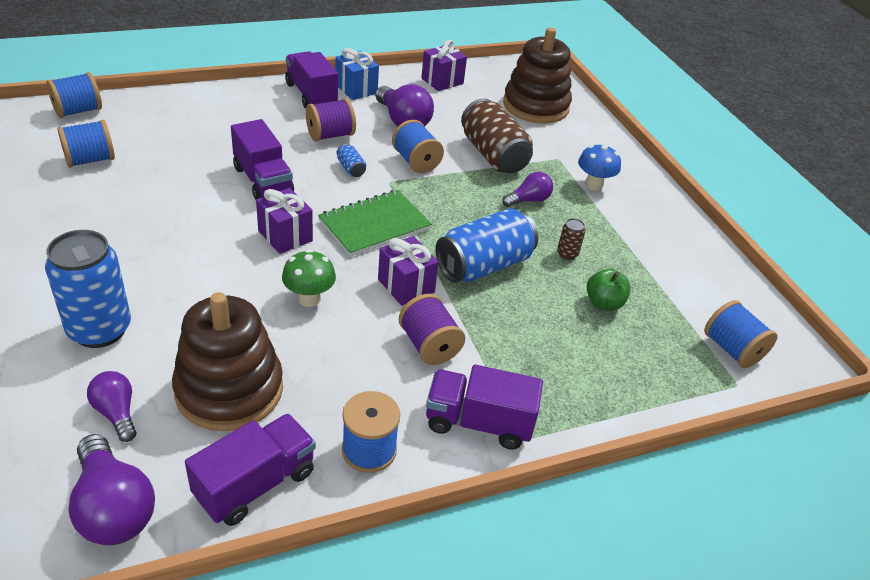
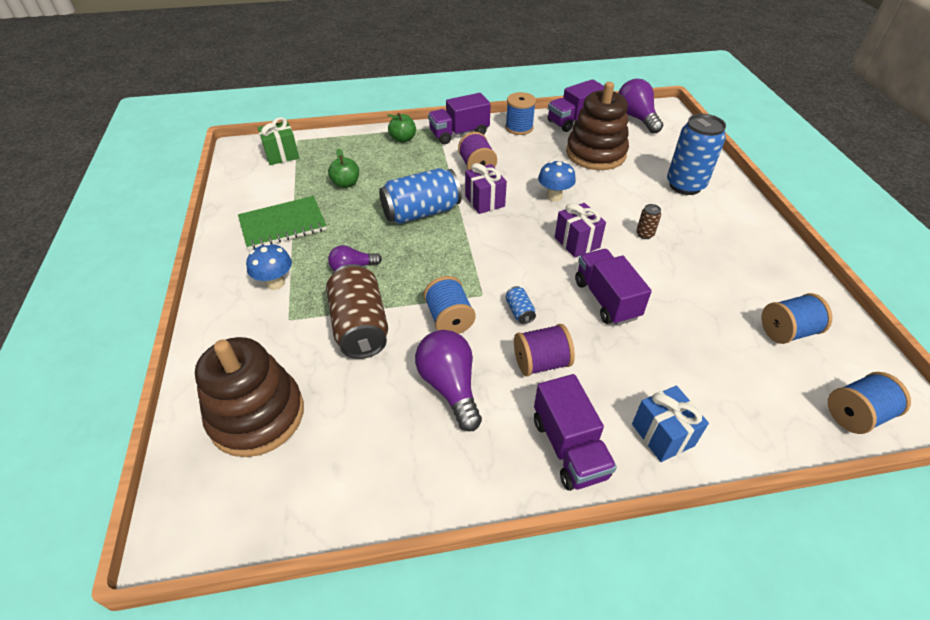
camera: 165 degrees left, 5 degrees up
(116, 413) = (653, 148): purple light bulb -> none
(309, 299) = (554, 196): green mushroom -> blue mushroom
(356, 89) = (504, 461): blue gift -> blue gift (662, 435)
(374, 225) = (502, 249): green notebook -> green notebook (283, 224)
(442, 81) = (369, 482): purple gift -> none
(478, 423) = (459, 133): purple truck -> purple truck turned 135 degrees clockwise
(567, 254) = (349, 218): brown can -> brown can (644, 234)
(570, 400) = (403, 139): none -> green apple
(732, 349) = (282, 155): blue spool -> green gift

